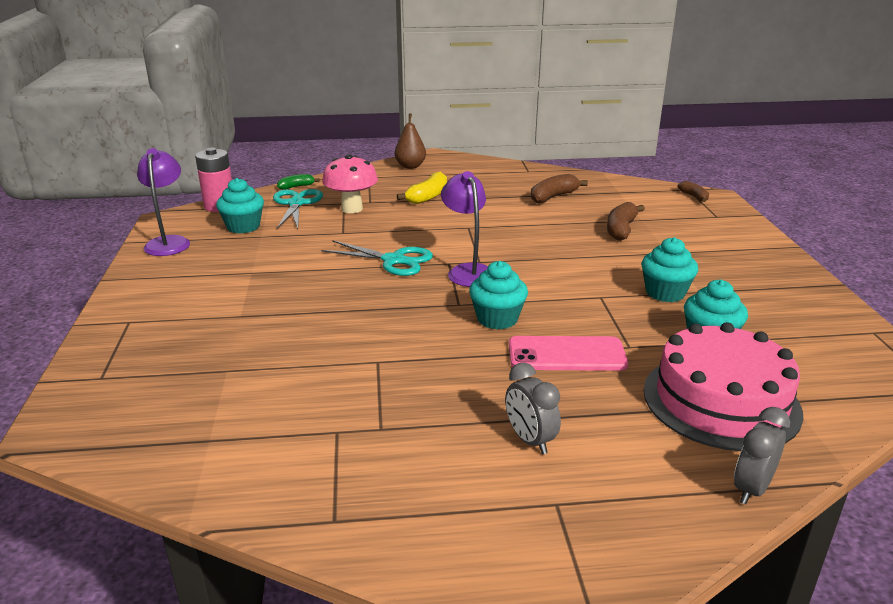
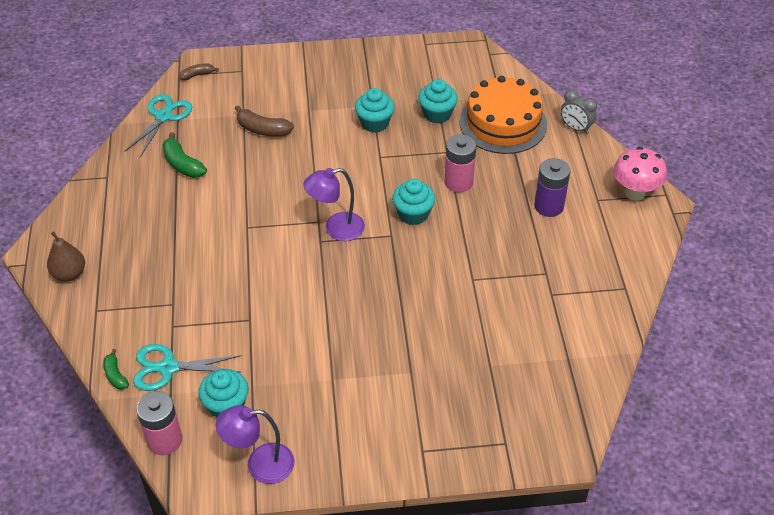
camera: 90 degrees left, 20 degrees up
(352, 209) = (190, 317): pink mushroom -> pink mushroom (634, 193)
(393, 260) = (314, 278): turquoise scissors -> turquoise scissors (163, 117)
(428, 197) = (166, 257): yellow banana -> none
(530, 440) = (548, 206): grey clock -> purple battery
(553, 197) = (182, 164): brown banana -> green banana
(566, 354) = (458, 182): pink phone -> pink battery
(721, 401) = (503, 123): pink cake -> orange cake

